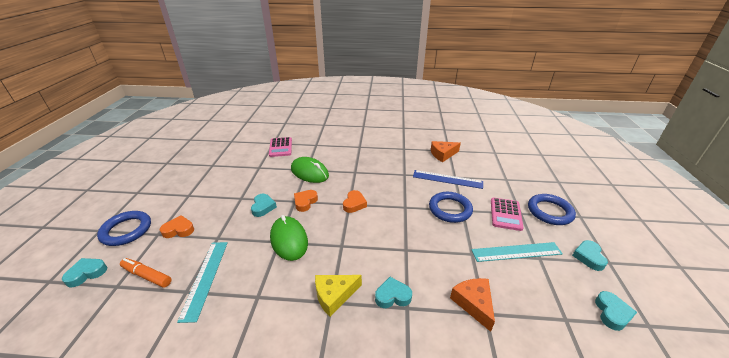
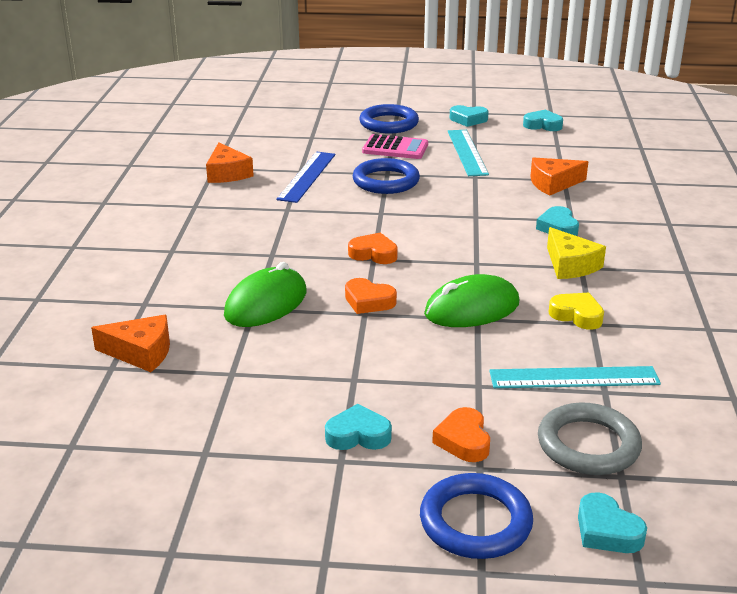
camera: 90 degrees left, 5 degrees down
(147, 276) = (588, 445): orange marker -> grey ring
(263, 207) = (385, 346): turquoise heart -> turquoise heart (358, 435)
(269, 289) = (577, 315): none -> yellow heart
(280, 147) = (141, 352): pink calculator -> orange cheese

